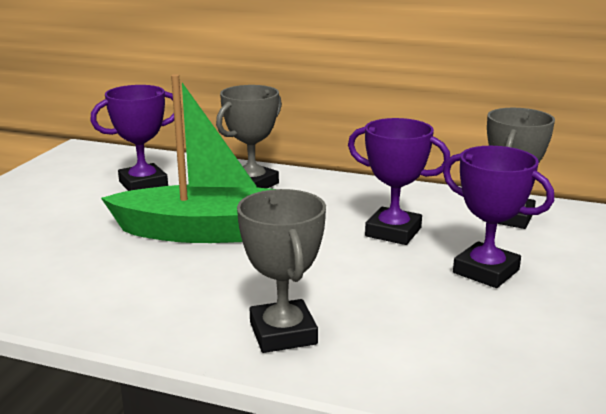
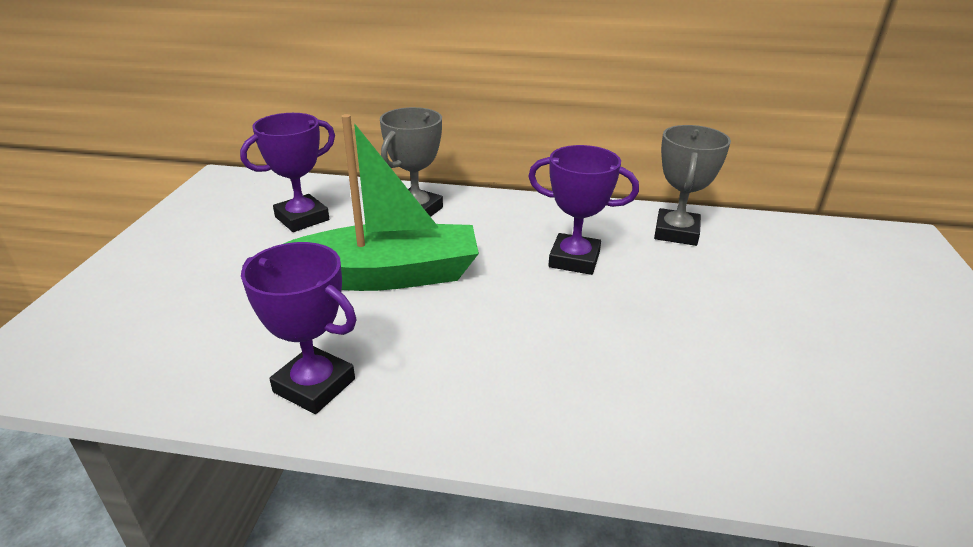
camera: 10 degrees left, 10 degrees up
(283, 333) = (504, 400): grey trophy -> none
(486, 271) = (677, 300): purple trophy -> purple trophy (314, 385)

